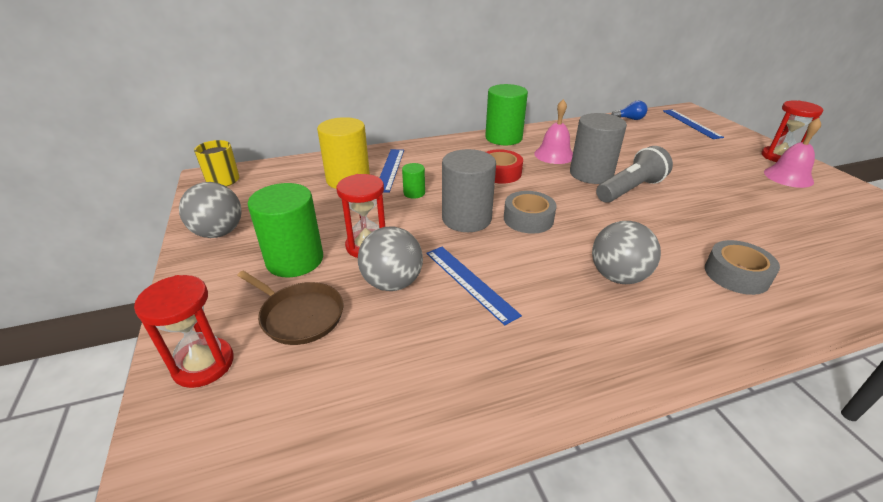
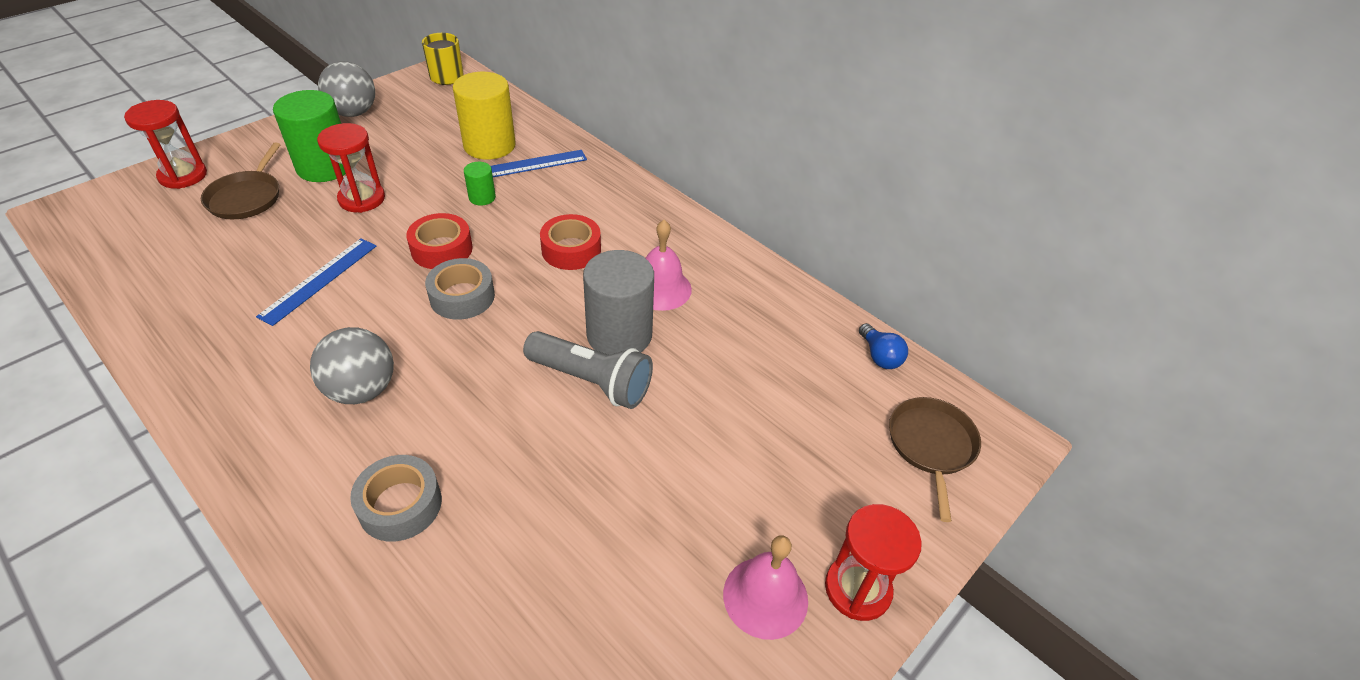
camera: 60 degrees right, 10 degrees up
(392, 283) = (305, 232): grey ball -> none
(466, 219) = (442, 249): grey cylinder -> red tape
(503, 138) = (685, 230): green cylinder -> none
(691, 123) = (931, 446): blue ruler -> brown pan

